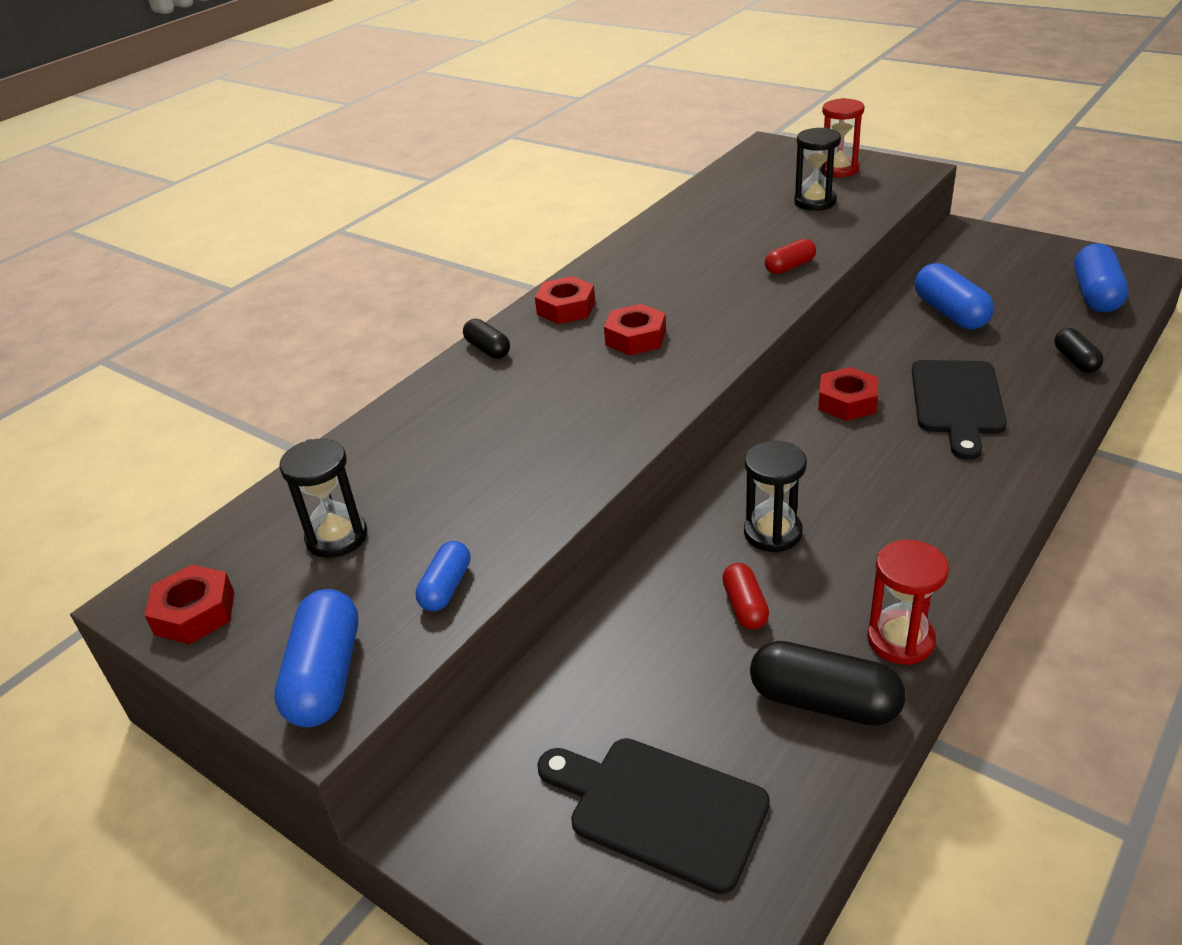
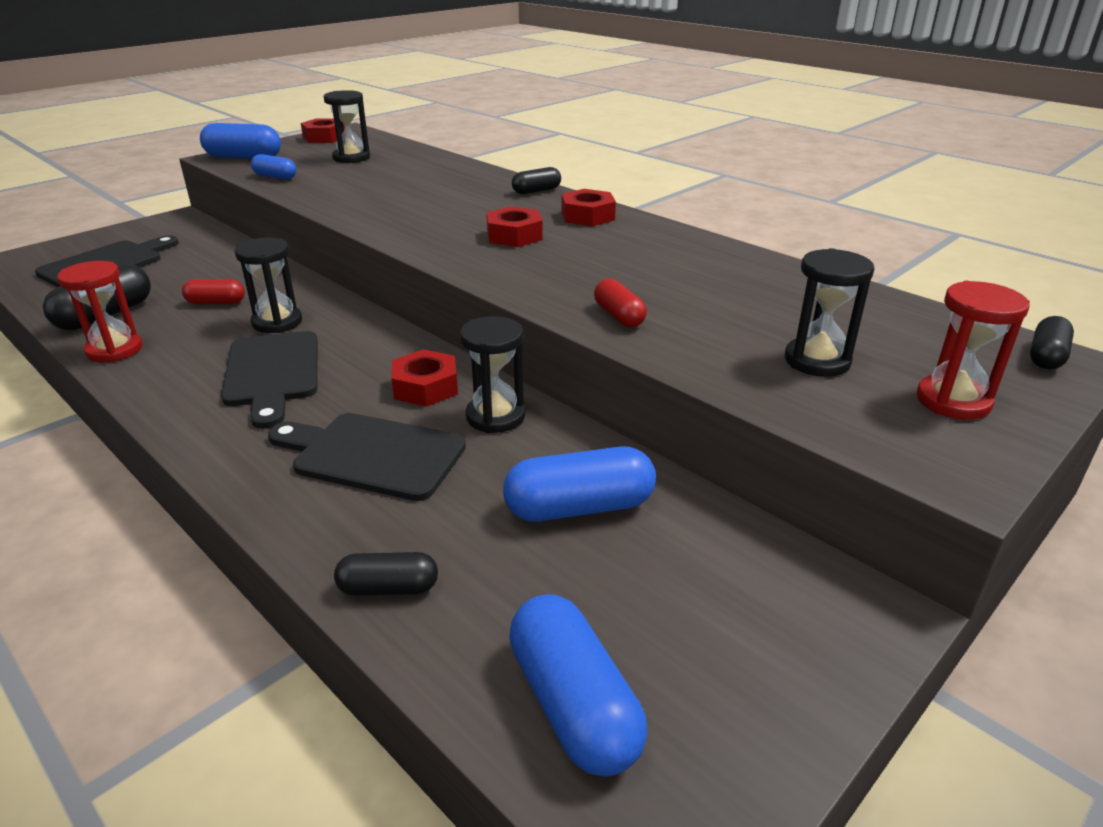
camera: 95 degrees right, 5 degrees down
(767, 148) = (1046, 356): none -> black capsule
(869, 361) = (495, 416): none -> black hourglass
(876, 496) = (272, 373): none -> black cutting board
(1096, 295) = (573, 704): blue capsule -> blue capsule turned 45 degrees clockwise

